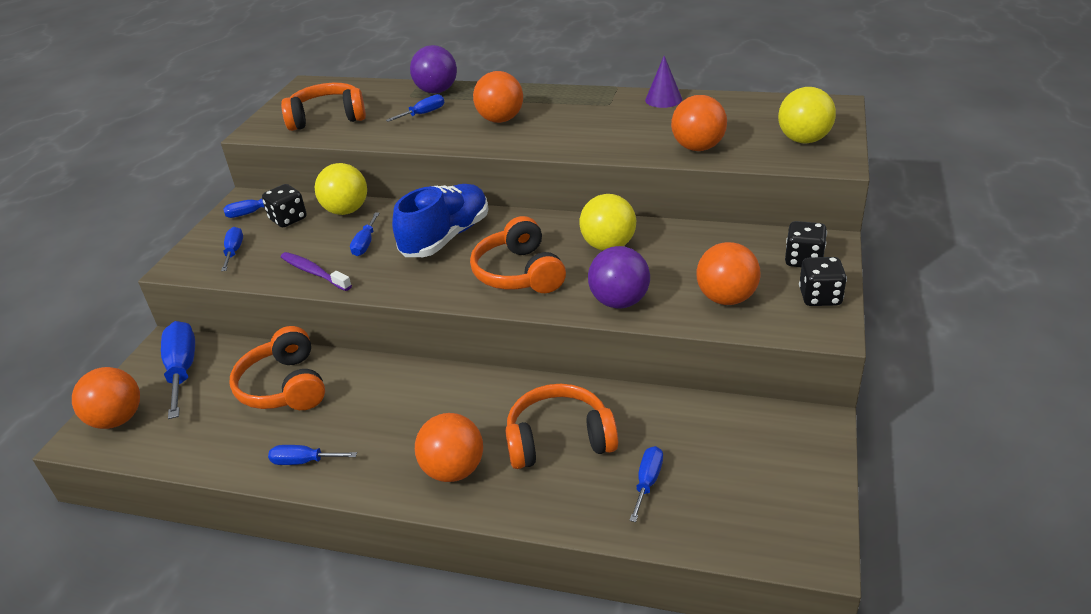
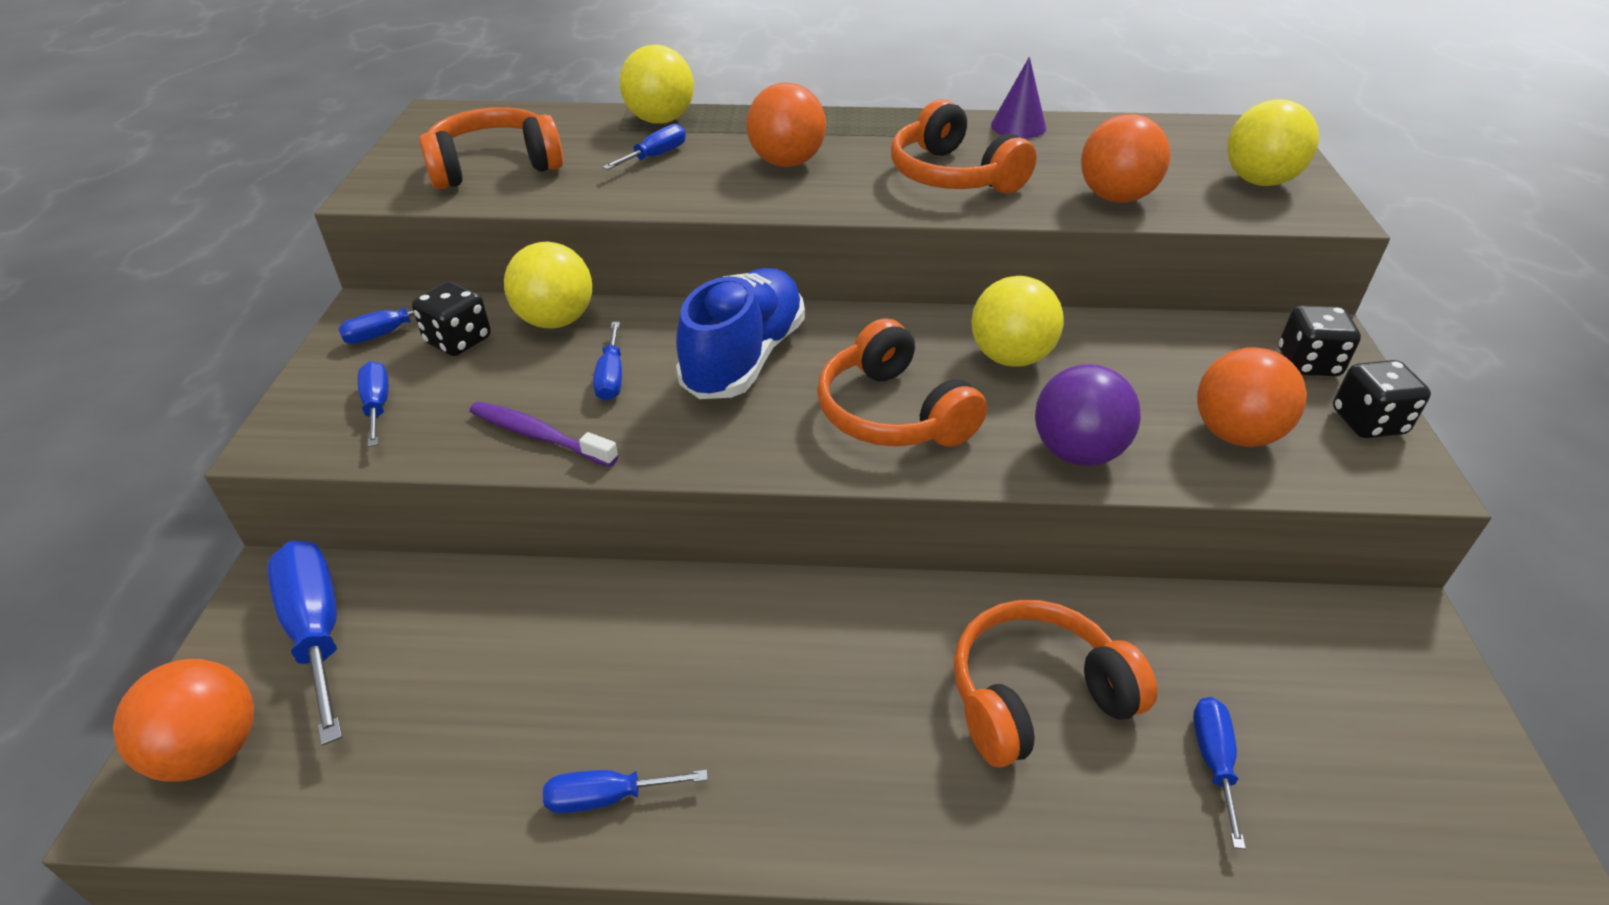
camera: 15 degrees left, 5 degrees up
(284, 386) = (522, 645): orange headphones -> orange headphones (953, 176)
(436, 91) = (660, 120): purple ball -> yellow ball
(453, 470) = (885, 780): orange ball -> none

